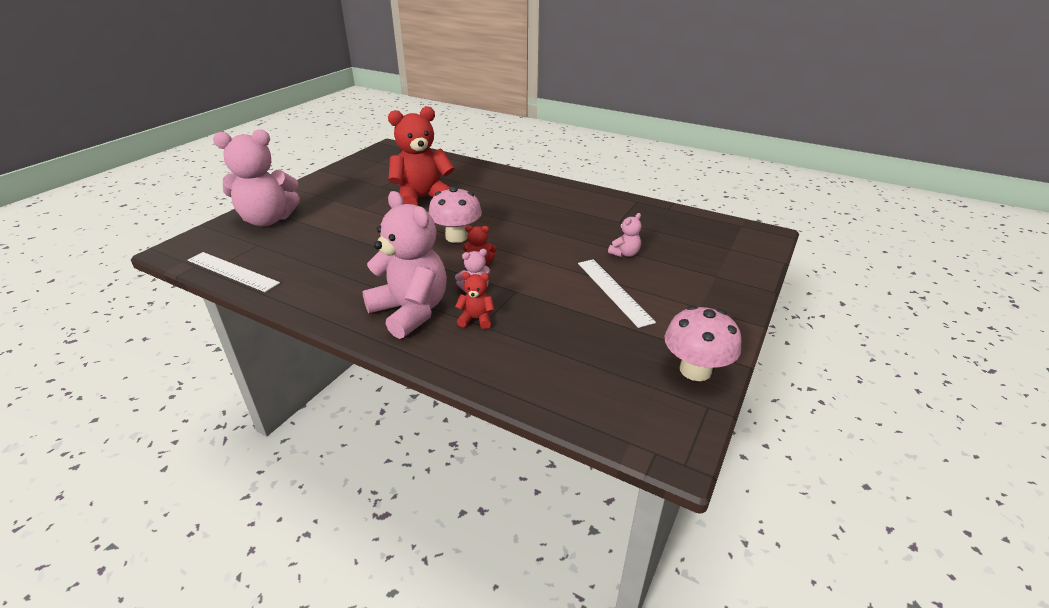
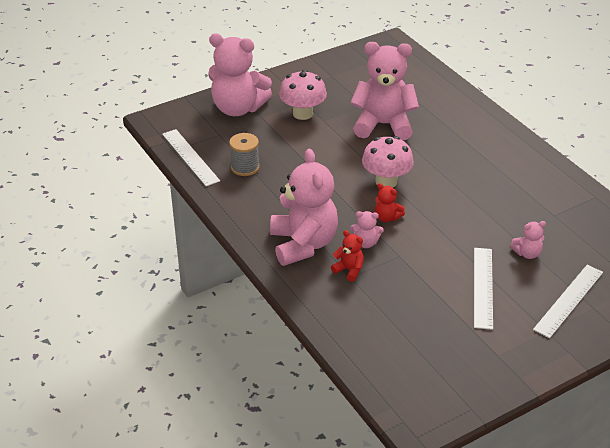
camera: 30 degrees right, 5 degrees up
(302, 264) = (245, 167): none -> grey spool
(422, 199) = (383, 125): red teddy bear -> pink teddy bear
(692, 277) = (568, 300): none -> white ruler
(695, 370) = (488, 379): pink mushroom -> pink mushroom (302, 113)

